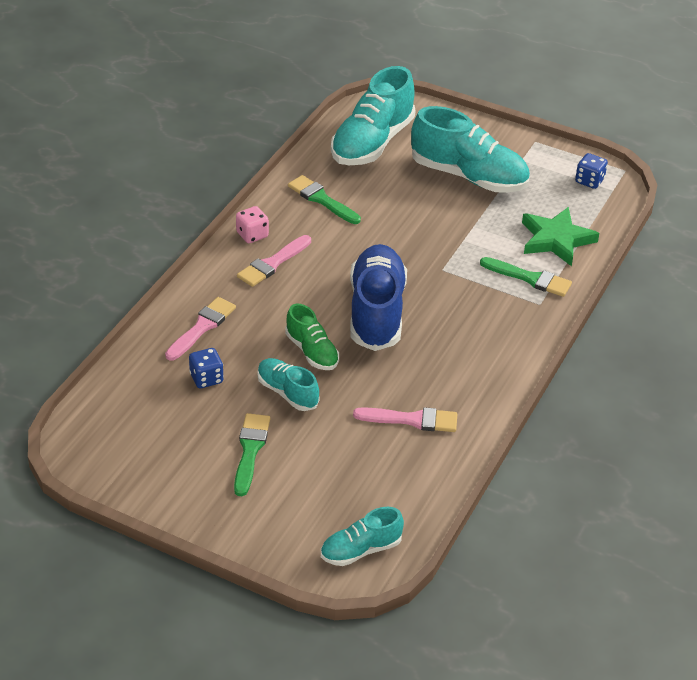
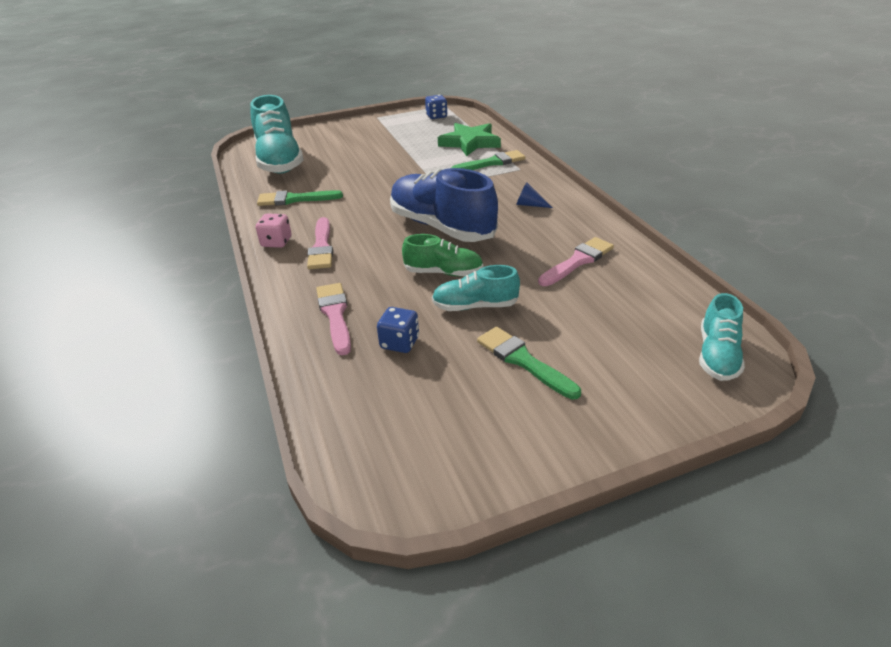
camera: 45 degrees left, 5 degrees down
(469, 176) = (369, 145): turquoise shoe -> none
(475, 345) = (529, 205): none -> blue cone

